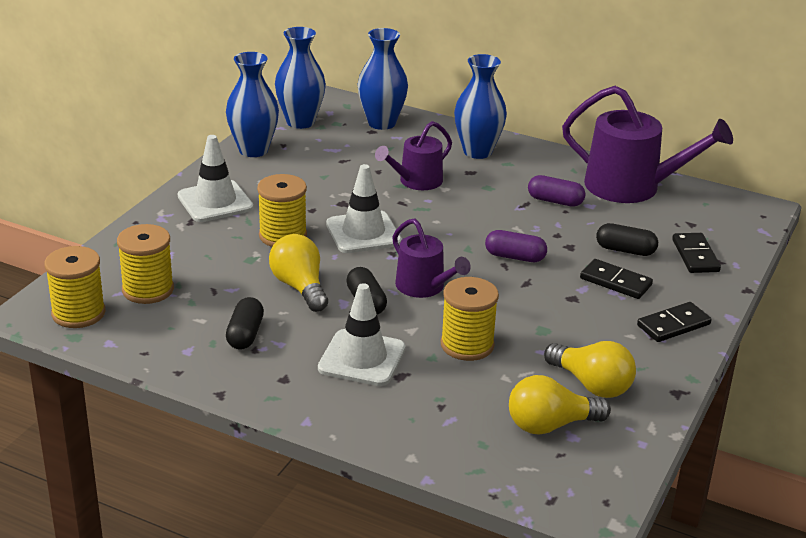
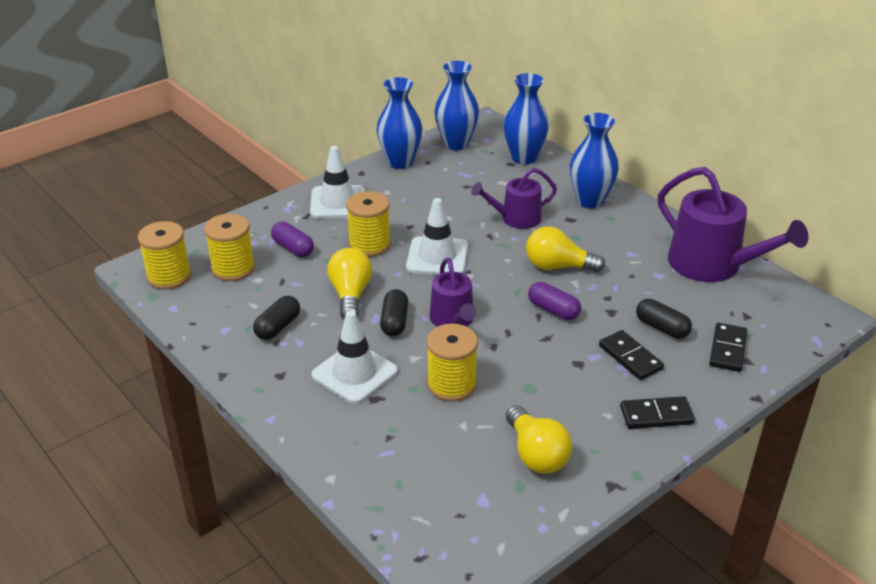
camera: 25 degrees right, 5 degrees up
(550, 425) = (470, 483): yellow light bulb -> yellow light bulb (558, 266)
(555, 201) = (628, 264): purple capsule -> purple capsule (293, 248)

